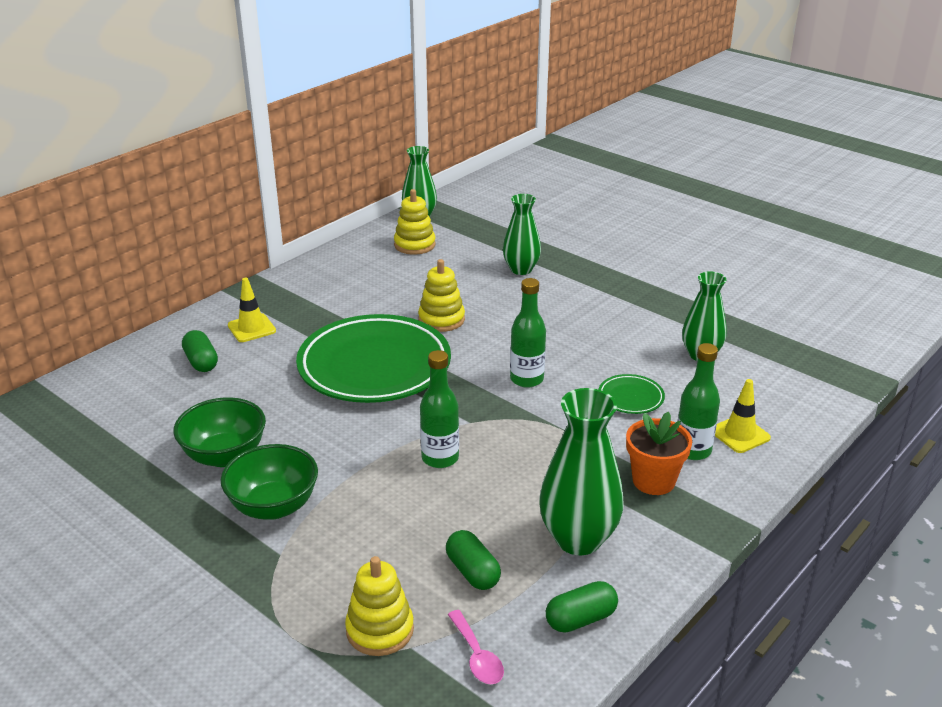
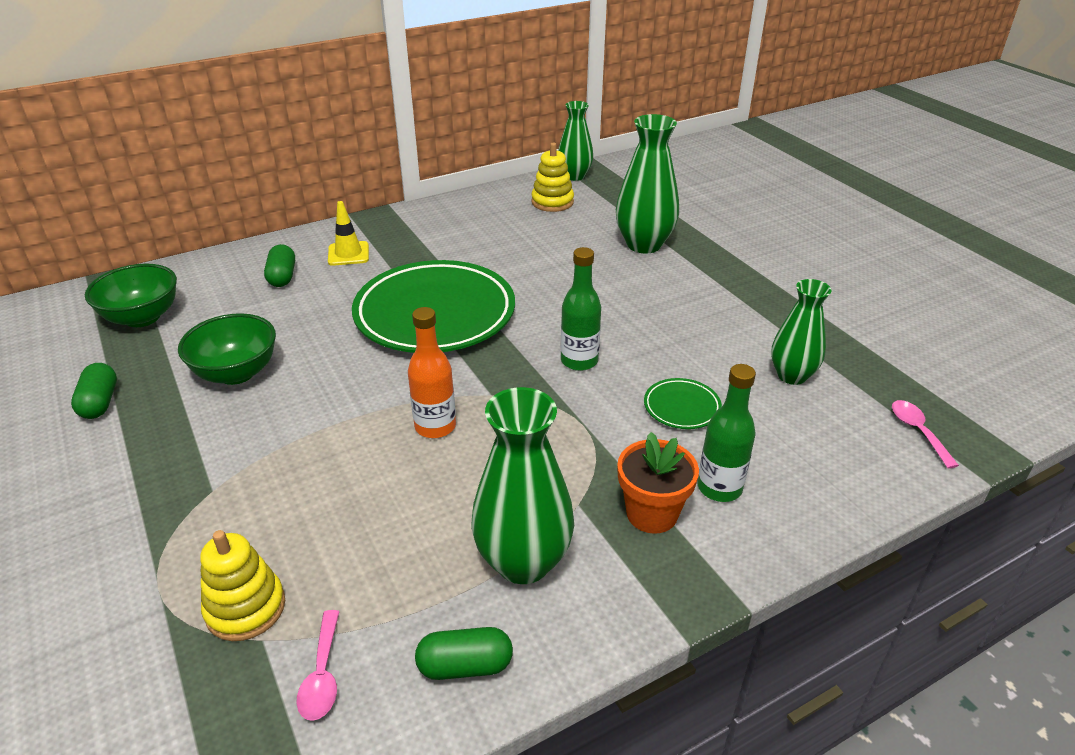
camera: 20 degrees right, 5 degrees up
(273, 506) = (242, 437): green bowl -> green bowl (142, 317)
(440, 458) = (435, 426): green bottle -> orange bottle
(441, 319) = (531, 280): yellow stacking toy -> none
(472, 572) = (384, 568): green capsule -> green capsule (100, 402)
(521, 269) = (644, 244): green vase -> green vase, size x1.52
(739, 434) = (788, 482): yellow traffic cone -> none
(812, 376) = (918, 431): none -> pink spoon

